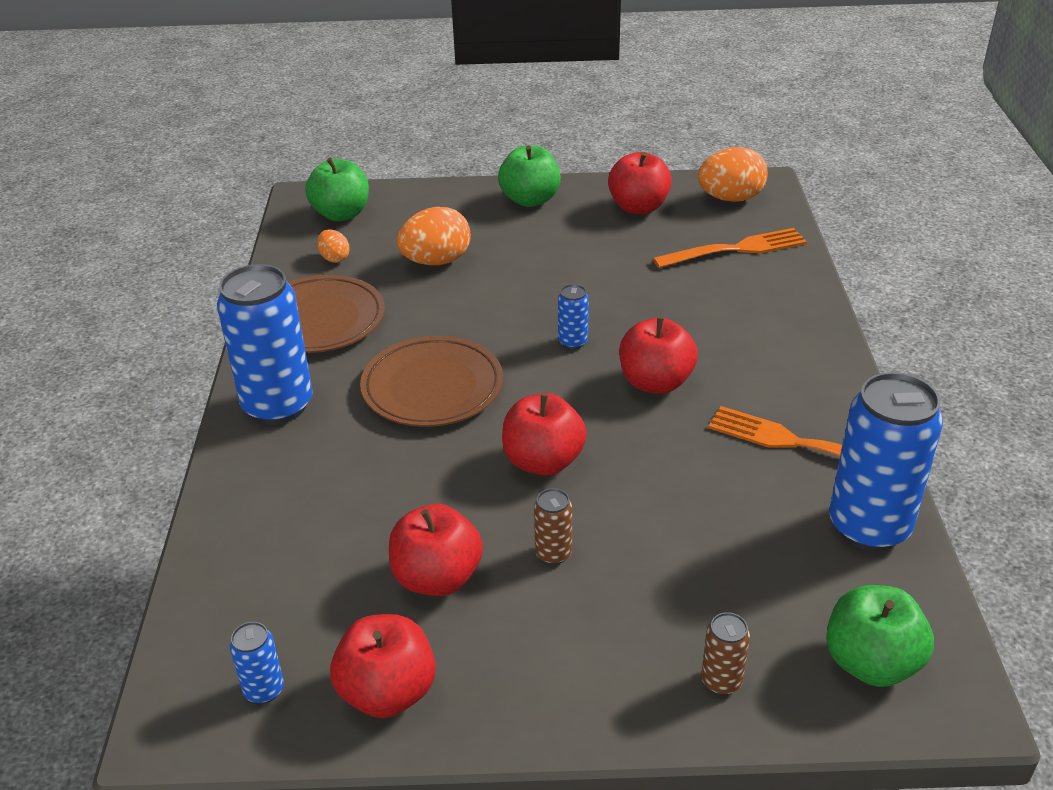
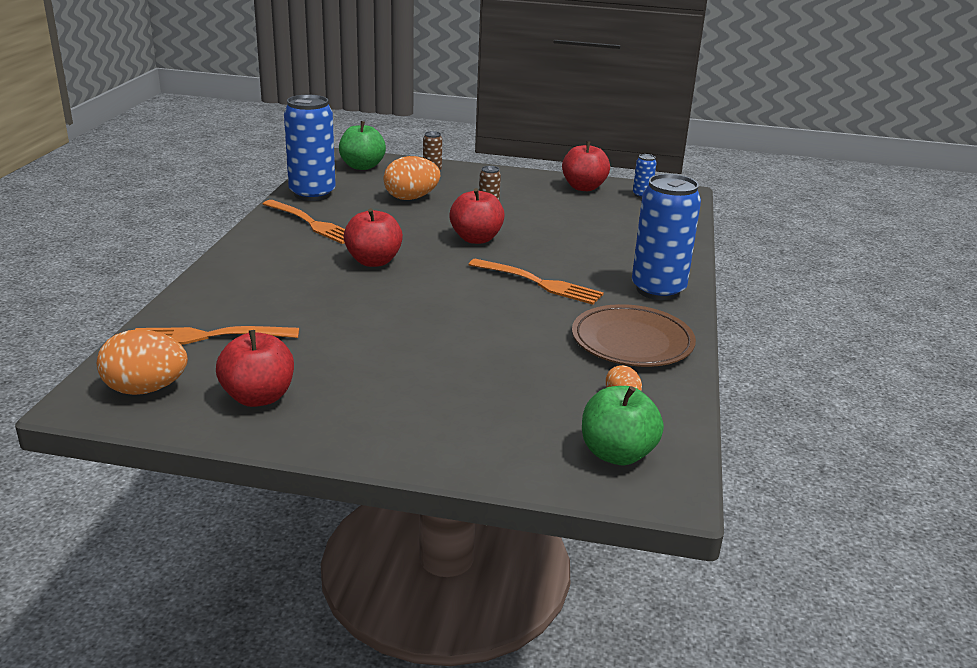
camera: 170 degrees left, 10 degrees down
(432, 387) = (539, 283): brown plate -> orange fork
(436, 261) = (512, 375): orange egg -> orange egg (411, 198)
(437, 578) = (554, 210): red apple -> none
(530, 200) = (376, 430): green apple -> none
(573, 342) = (417, 292): blue can -> none

